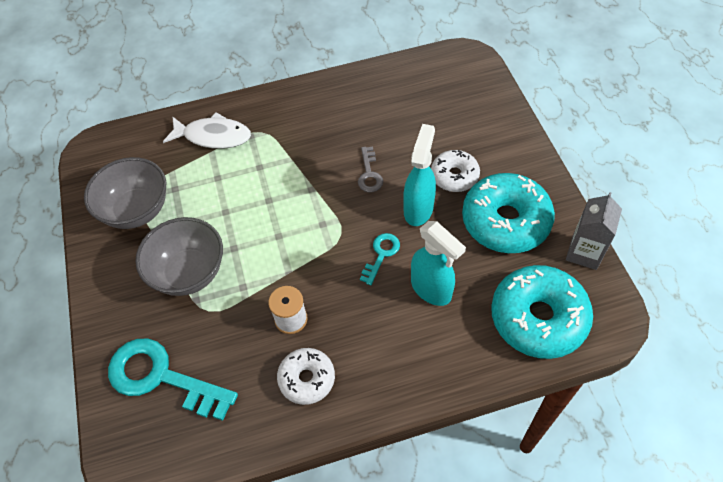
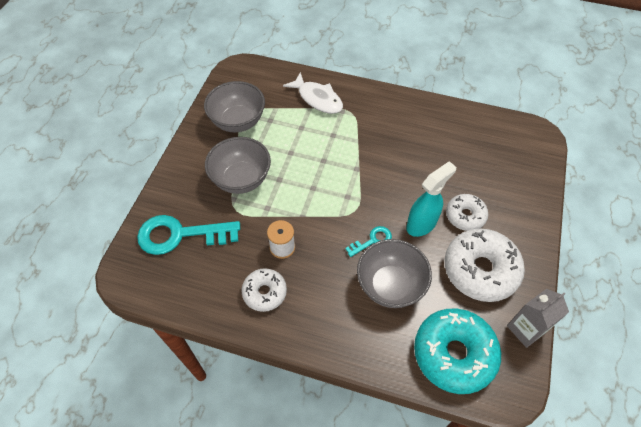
camera: 30 degrees right, 0 degrees up
(161, 377) = (180, 235): turquoise key -> turquoise key turned 60 degrees counterclockwise
(369, 174) = (404, 180): grey key -> none
(431, 289) = (390, 285): turquoise spray bottle -> grey bowl
(505, 221) = (480, 270): turquoise donut -> white donut

